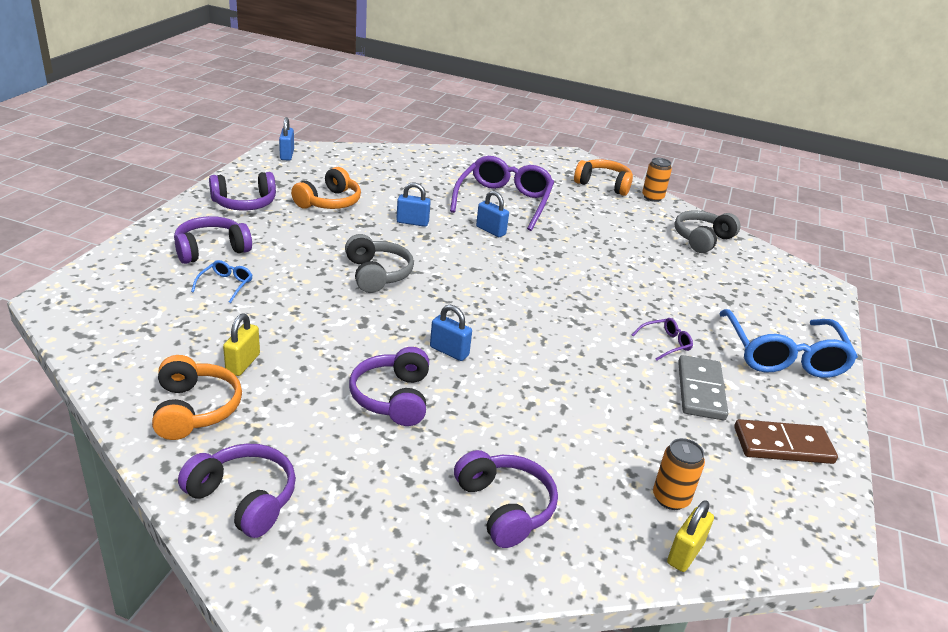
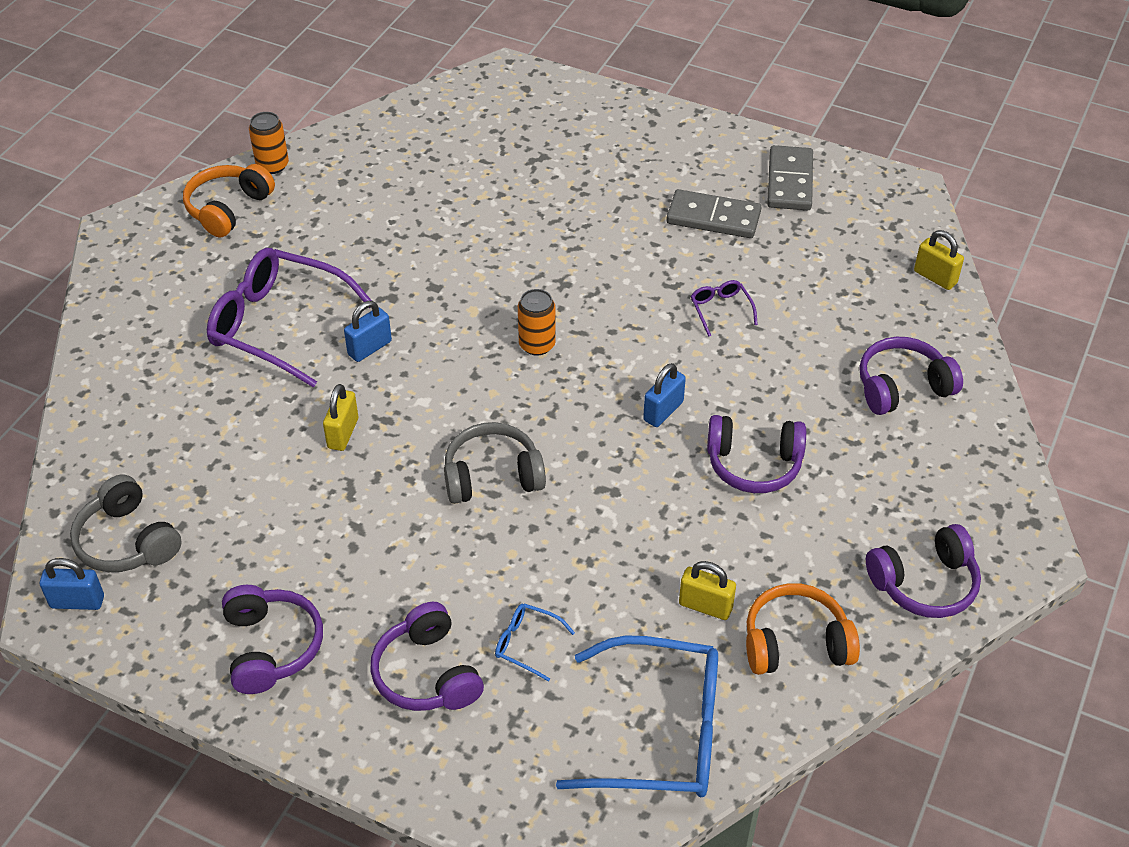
camera: 80 degrees left, 15 degrees up
(244, 498) = (924, 583): purple headphones -> purple headphones turned 150 degrees counterclockwise
(329, 202) = (272, 534): orange headphones -> none
(412, 222) = (343, 433): blue padlock -> yellow padlock
(665, 343) = (632, 226): purple glasses -> purple glasses (720, 310)
(670, 498) = (871, 272): orange can -> orange can (537, 345)
(702, 239) = (395, 144): grey headphones -> grey headphones (127, 541)
(783, 356) = (647, 142): blue glasses -> blue glasses (661, 732)
(783, 445) = (789, 181): brown domino -> grey domino

